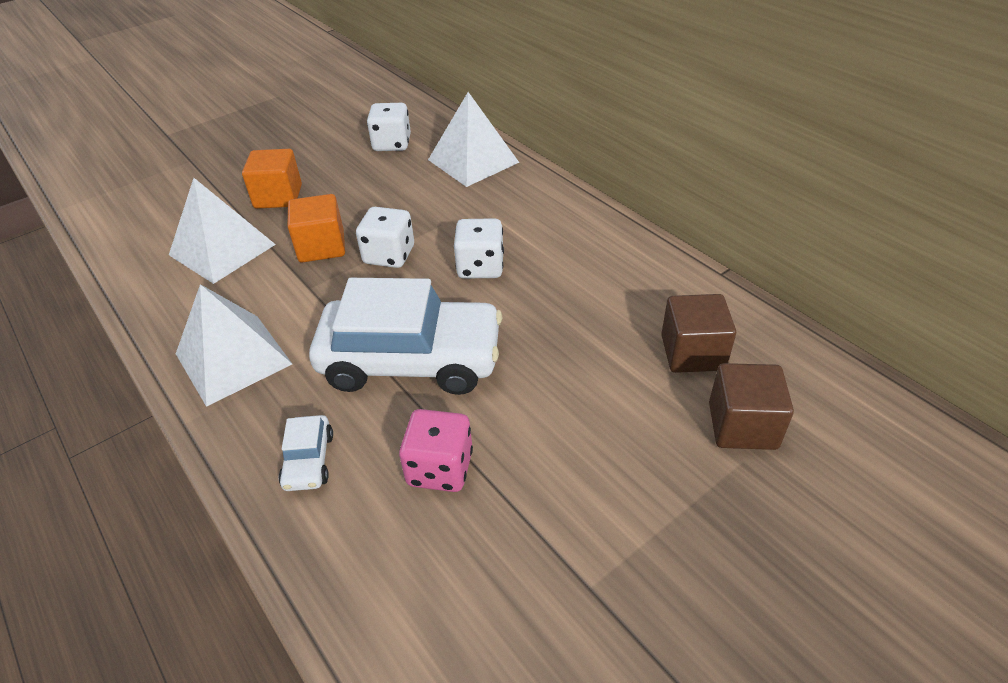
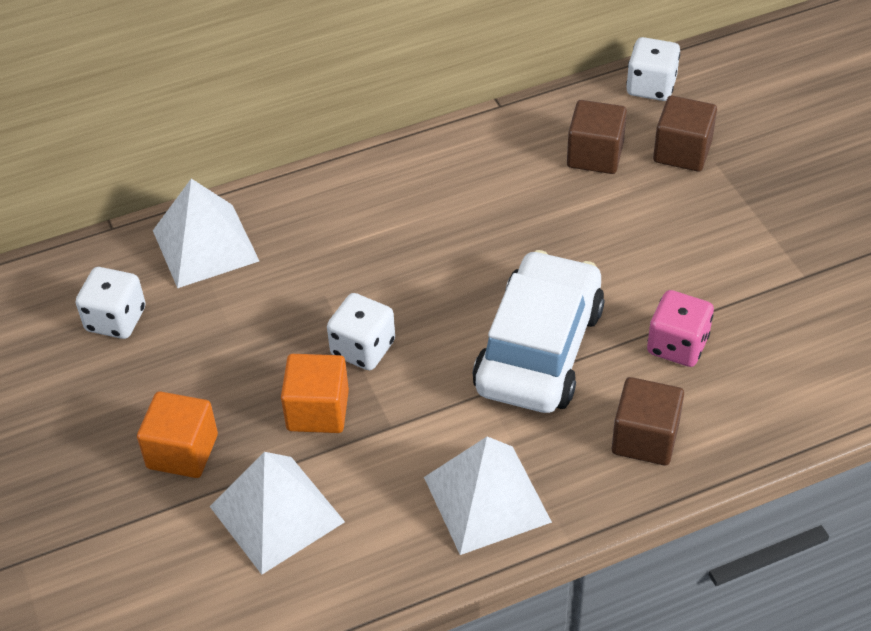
camera: 75 degrees left, 5 degrees up
(308, 460) = (645, 438): white car -> brown cube
(480, 267) = (417, 273): white dice -> white dice (651, 86)

